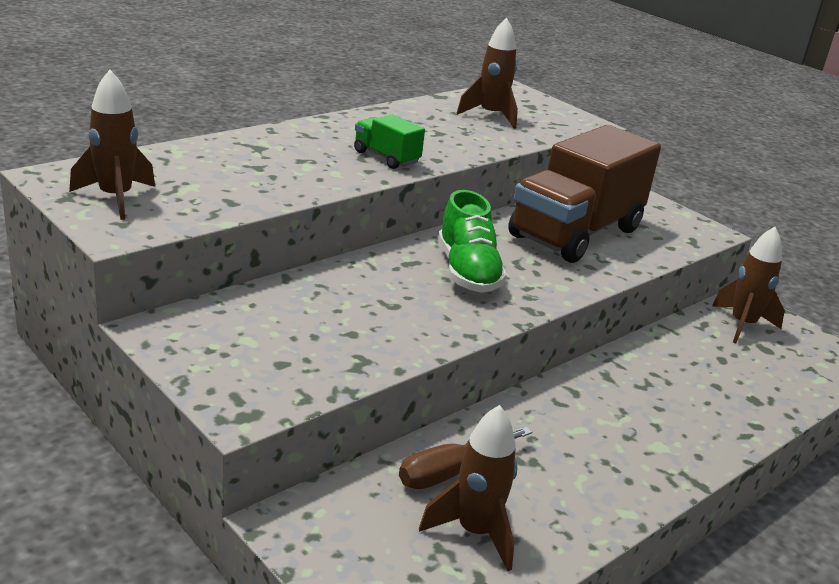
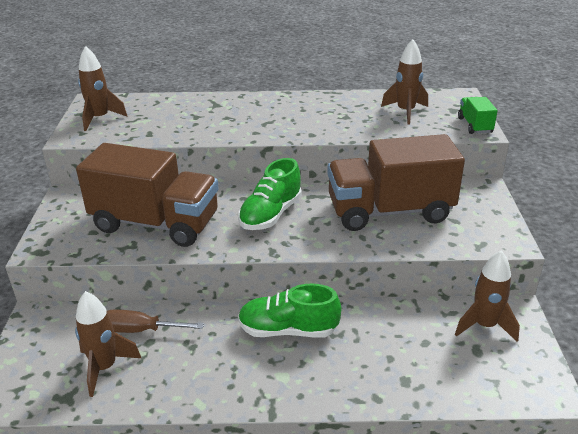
camera: 45 degrees right, 5 degrees up
(350, 325) = (156, 223): none -> brown truck
(386, 157) = (280, 126): green truck -> green truck (474, 125)
(599, 400) = (288, 330): none -> green shoe

